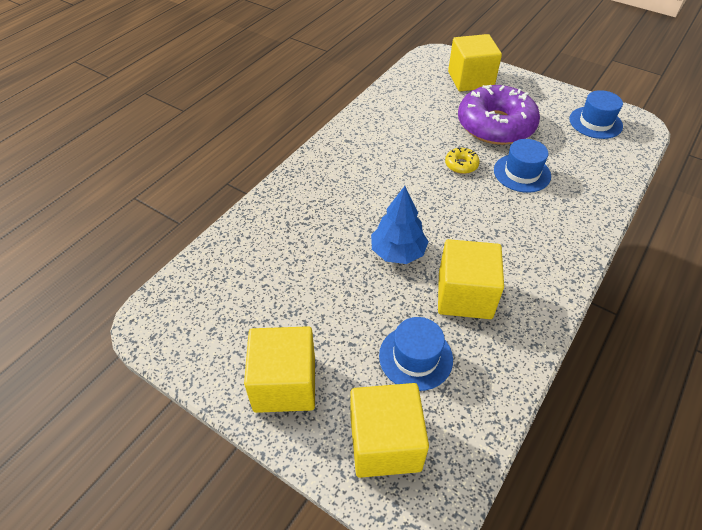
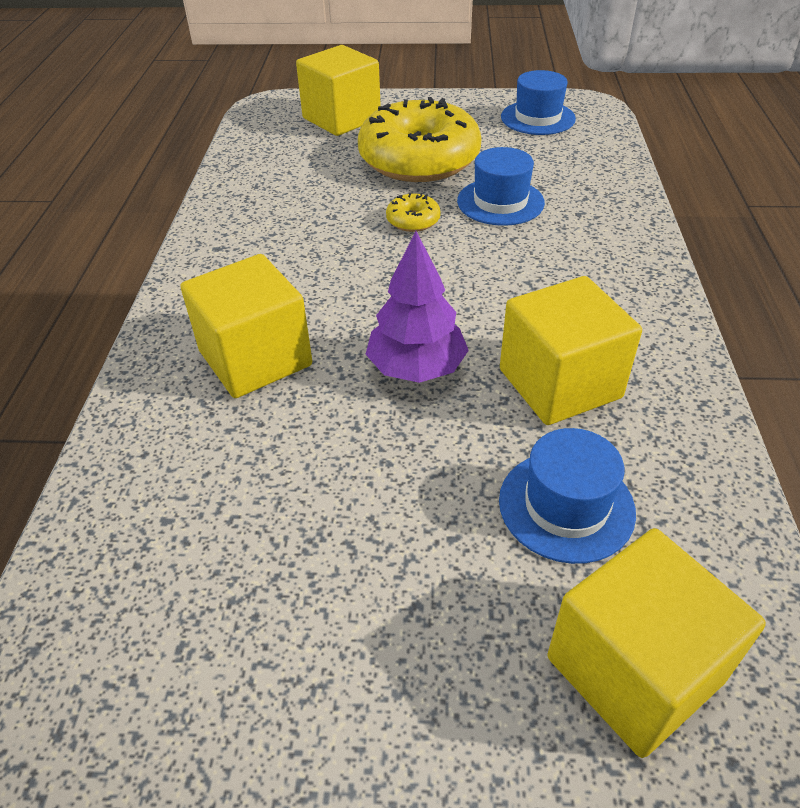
camera: 30 degrees left, 5 degrees down
(284, 384) = (392, 670): yellow cube -> yellow cube (255, 358)
(398, 252) = (417, 368): blue tree -> purple tree
(495, 125) = (419, 159): purple donut -> yellow donut

